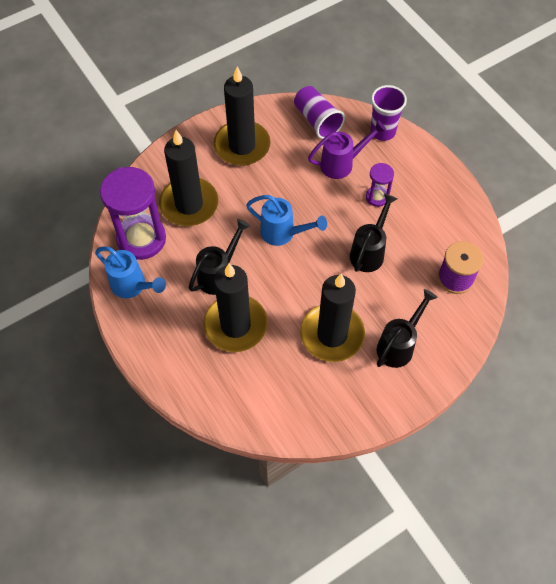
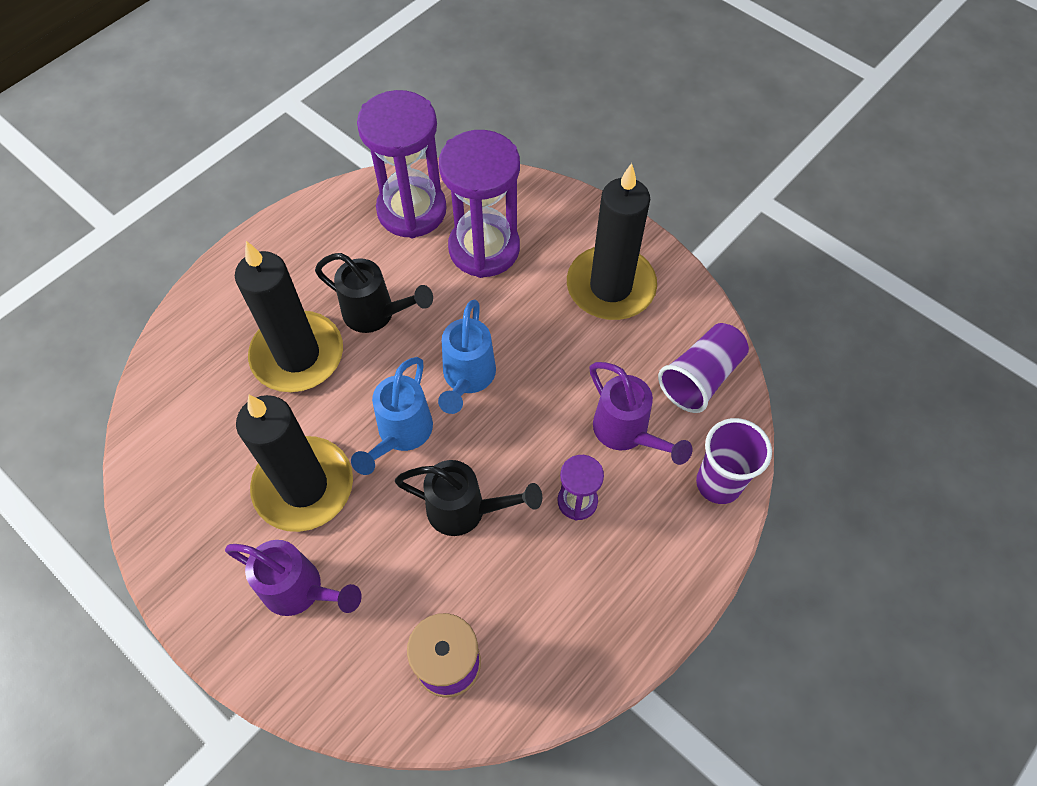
camera: 75 degrees right, 0 degrees up
(133, 286) = (335, 222): blue watering can -> blue watering can (400, 435)
(189, 204) = (484, 248): black candle -> purple hourglass
(399, 345) = (301, 591): black watering can -> purple watering can

